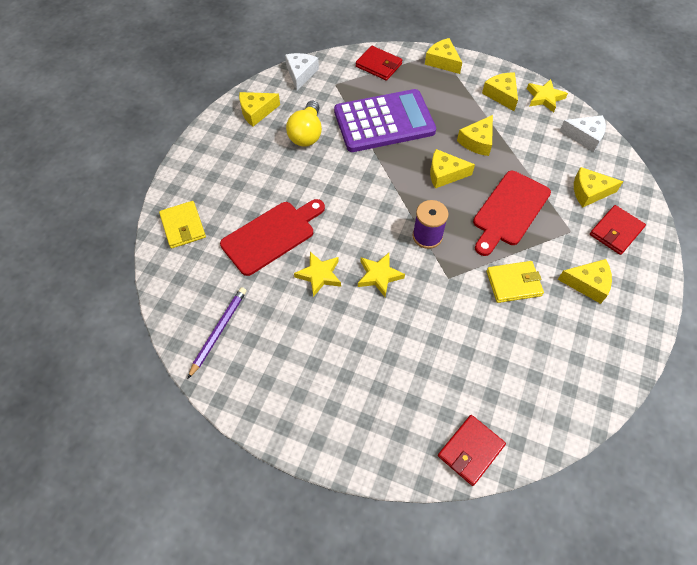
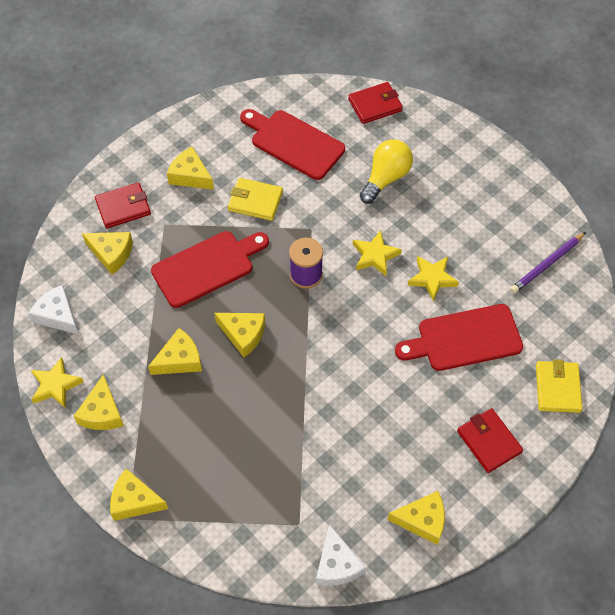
camera: 155 degrees left, 0 degrees up
(301, 74) = (336, 564): white cheese -> white cheese turned 45 degrees counterclockwise
(306, 134) = (372, 456): yellow light bulb -> yellow light bulb (386, 178)
(379, 65) = (223, 533): red wallet -> red wallet (489, 442)
(384, 122) = (269, 434): purple calculator -> none
(442, 61) = (134, 501): yellow cheese -> yellow cheese turned 120 degrees clockwise
(522, 361) = (294, 143): none -> red cutting board

